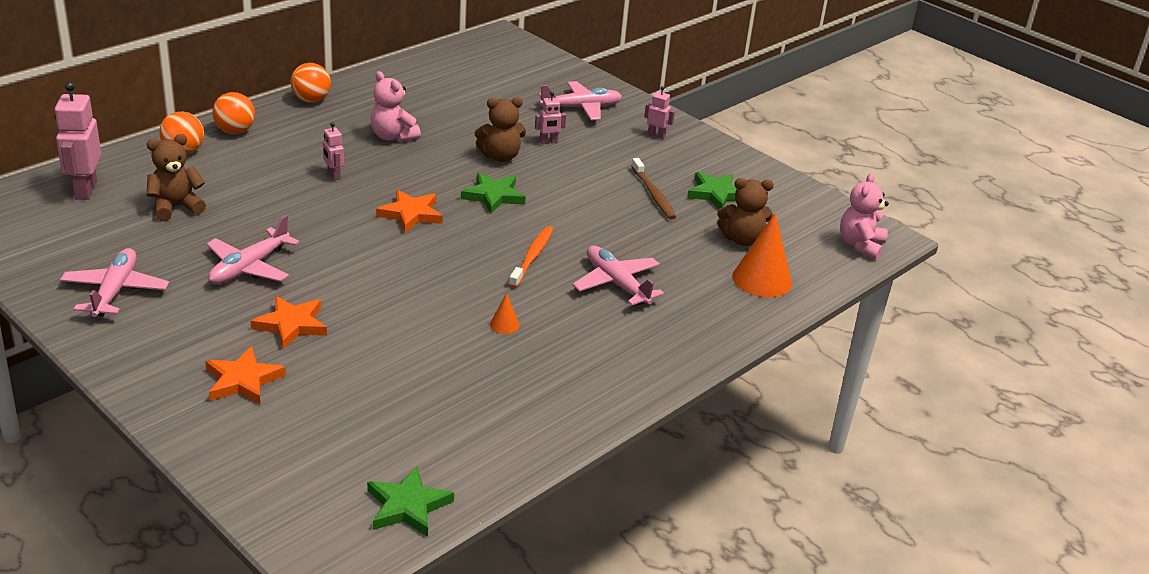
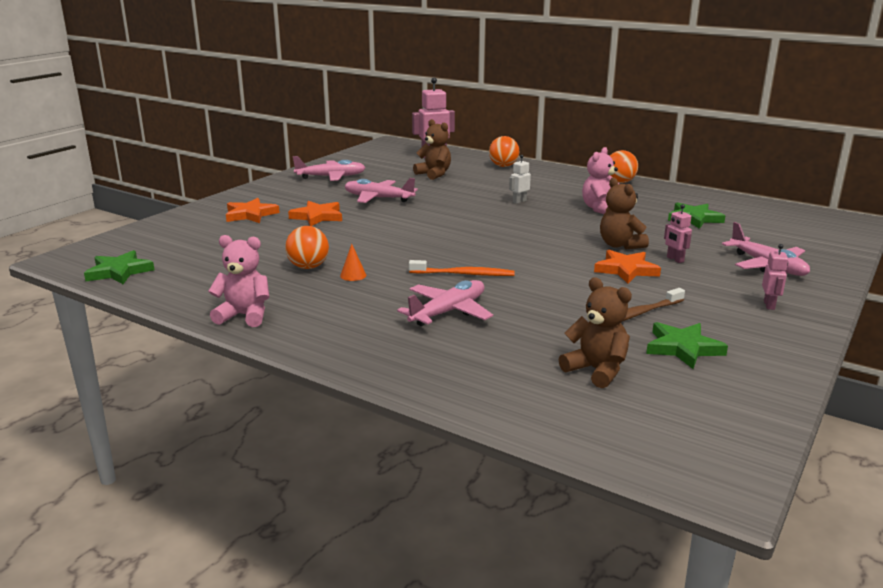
camera: 80 degrees right, 10 degrees down
(235, 131) = (546, 172): orange ball -> orange ball (308, 267)
(333, 175) = (519, 201): pink robot -> white robot
(411, 214) = (489, 228): orange star -> orange star (626, 270)
(493, 196) = (549, 250): green star -> green star (694, 218)
(742, 239) = (596, 370): brown teddy bear -> brown teddy bear turned 150 degrees clockwise
(762, 279) = (519, 388): orange cone -> none
(860, 245) = (674, 460): pink teddy bear -> pink teddy bear (244, 316)

